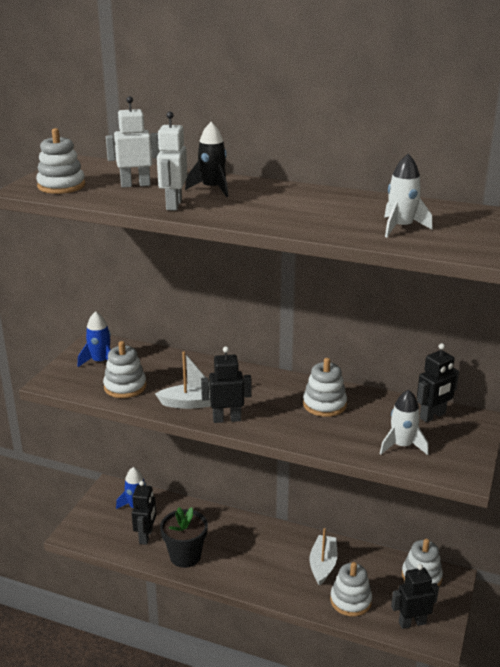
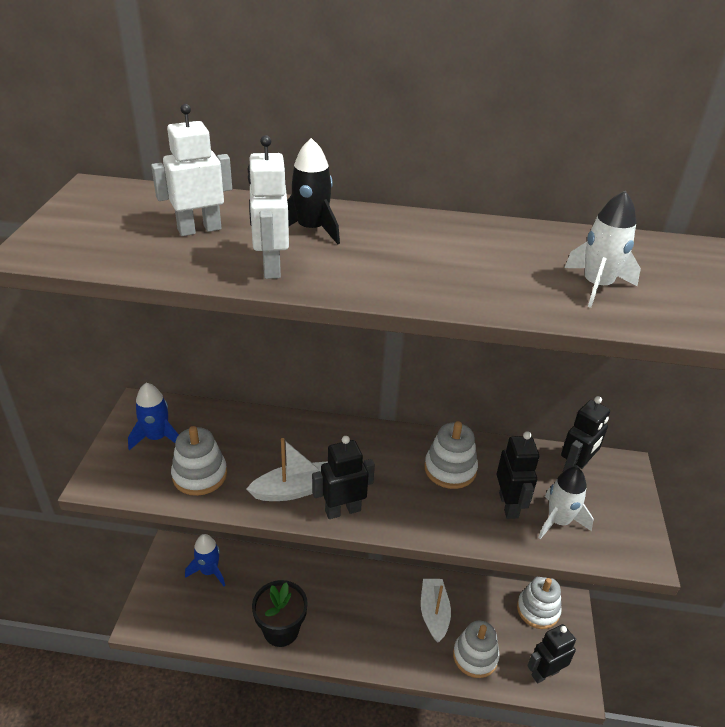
camera: 15 degrees left, 10 degrees up
(61, 186) = (89, 240): white stacking toy -> none
(146, 536) = (229, 610): black robot -> black robot (509, 505)

